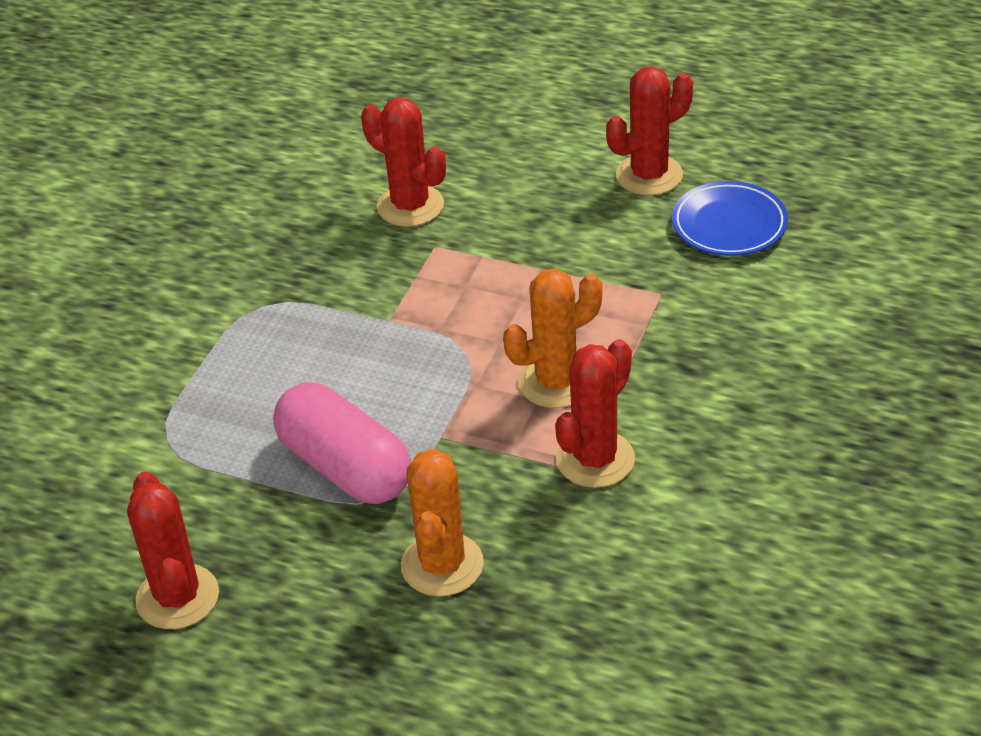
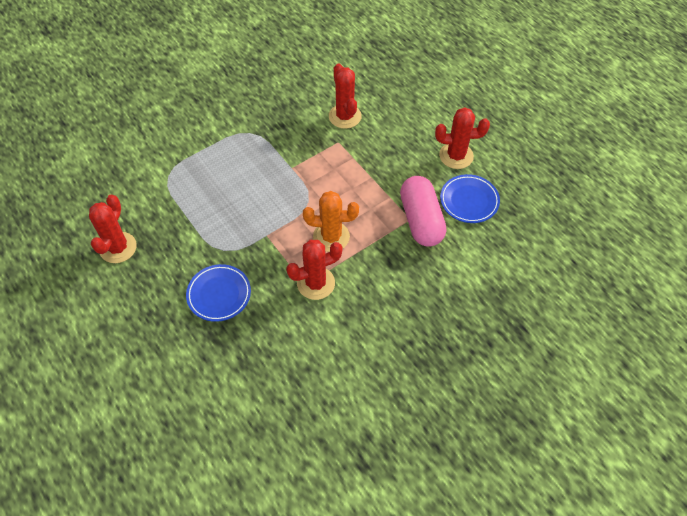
camera: 30 degrees right, 15 degrees up
(345, 467) = (220, 227): pink capsule -> pink capsule (421, 220)
(442, 565) = (219, 294): orange cactus -> blue plate

